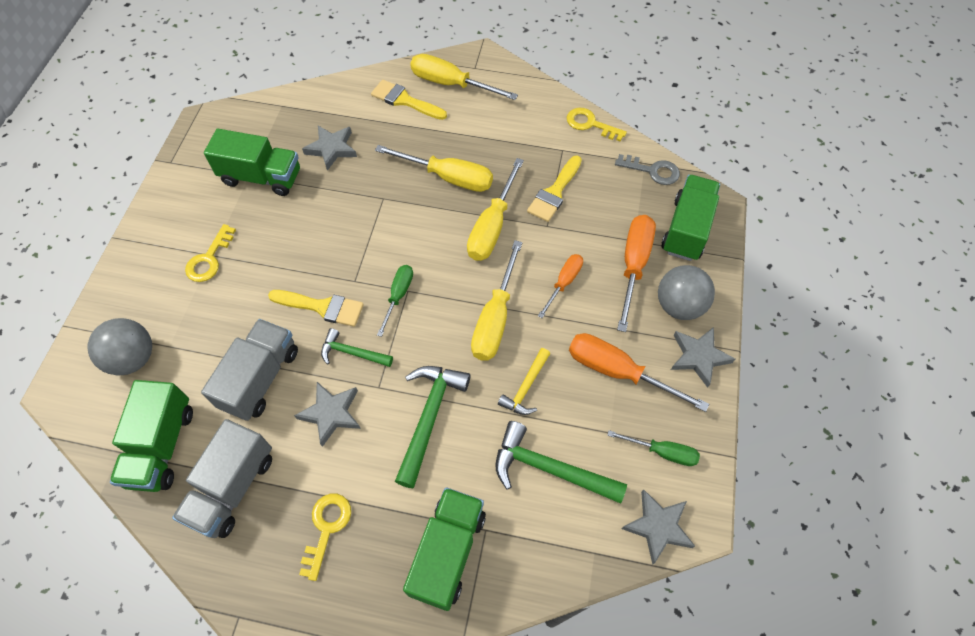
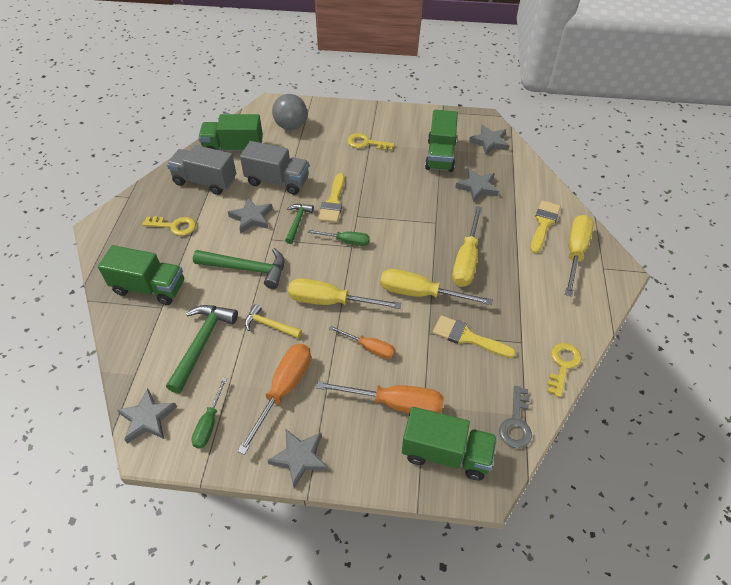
camera: 85 degrees right, 10 degrees down
(252, 123) = (489, 142): none -> grey star
(679, 305) = (354, 442): grey ball -> none

